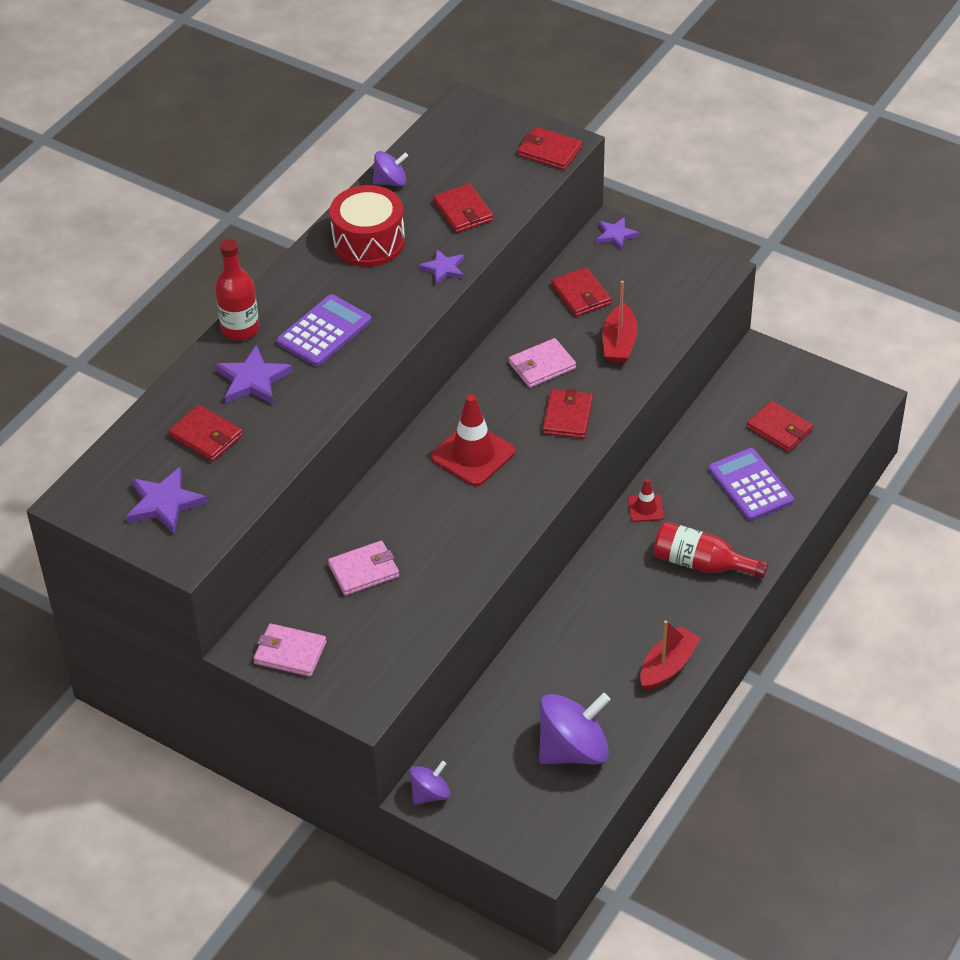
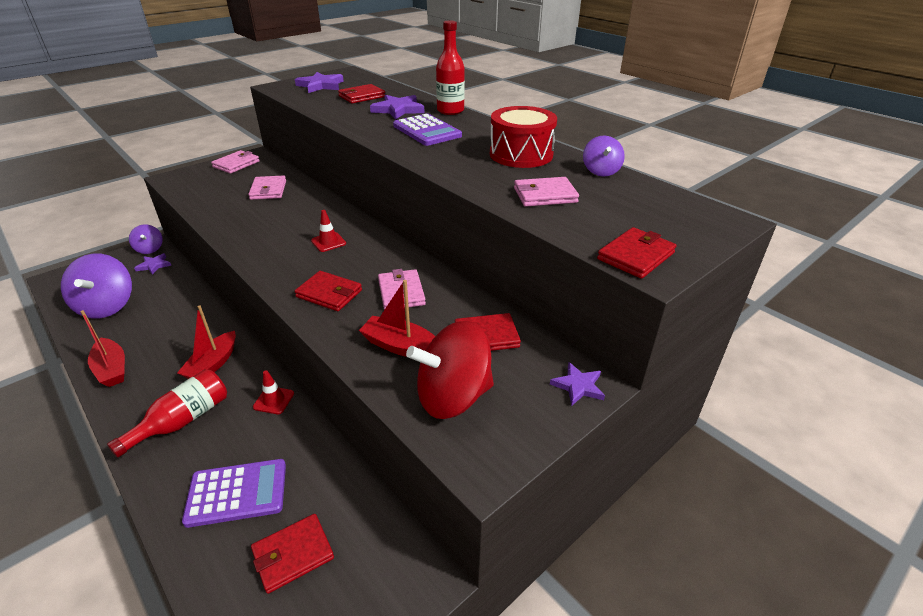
camera: 105 degrees right, 10 degrees down
(443, 269) = (468, 177): purple star -> purple star (154, 265)
(463, 211) = (545, 195): red wallet -> pink wallet
(473, 454) = (328, 242): red traffic cone -> red traffic cone, size x0.53
(621, 582) = (213, 364): none -> red boat
(661, 298) = (453, 396): none -> red spinning top

